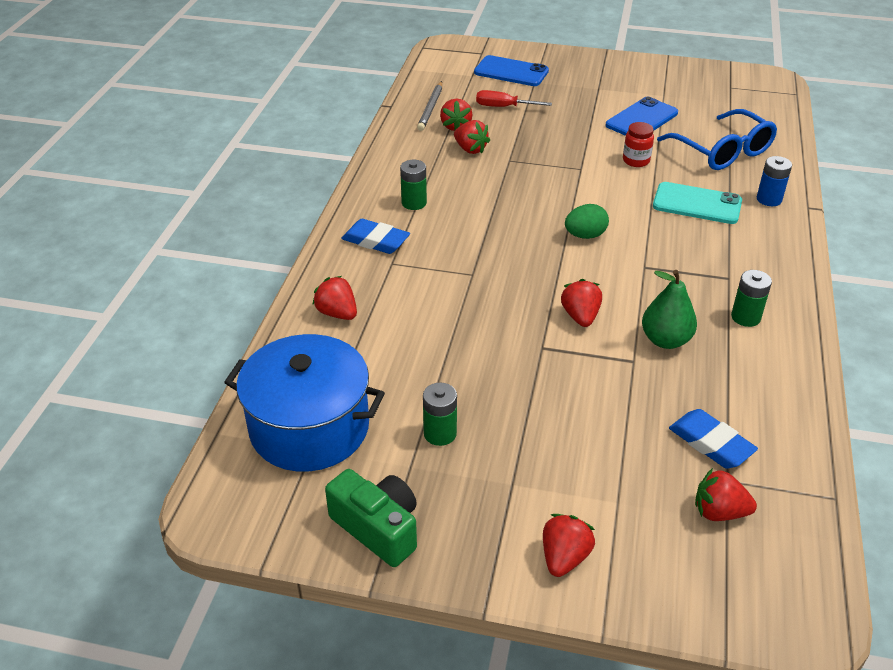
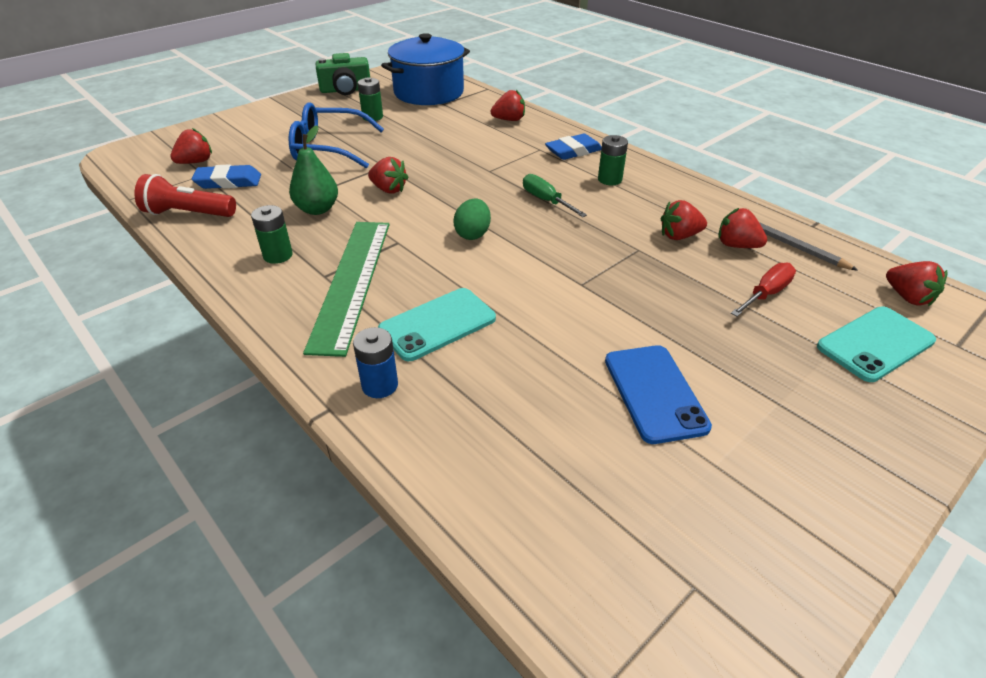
camera: 125 degrees right, 0 degrees up
(490, 221) = (546, 201): none -> green screwdriver
(511, 72) = (875, 344): blue phone -> turquoise phone
(564, 557) = (256, 118): red strawberry -> red strawberry (907, 297)
(636, 161) = (560, 329): red jar -> none
(715, 260) = (352, 282): none -> green ruler
(722, 151) = (509, 418): blue glasses -> blue glasses (328, 148)
(786, 423) = (188, 214): none -> red flashlight

